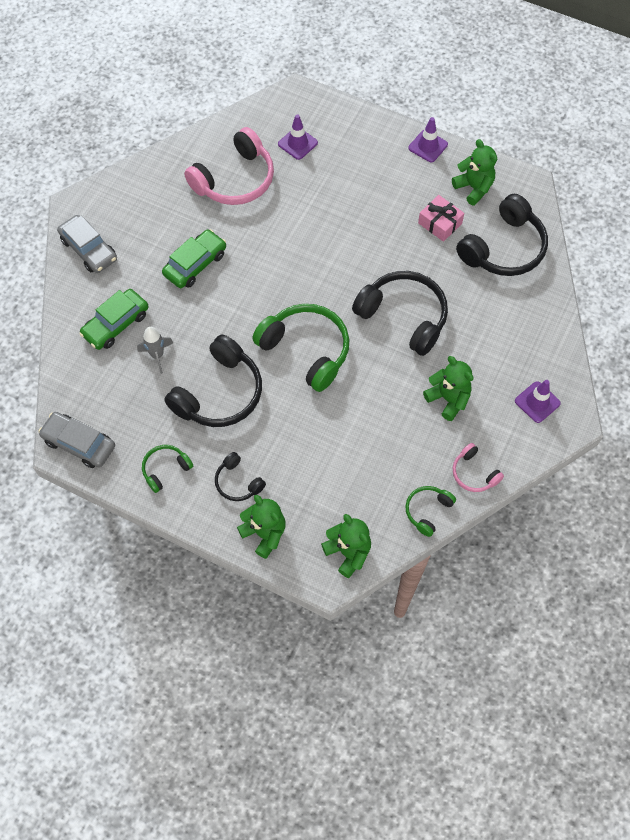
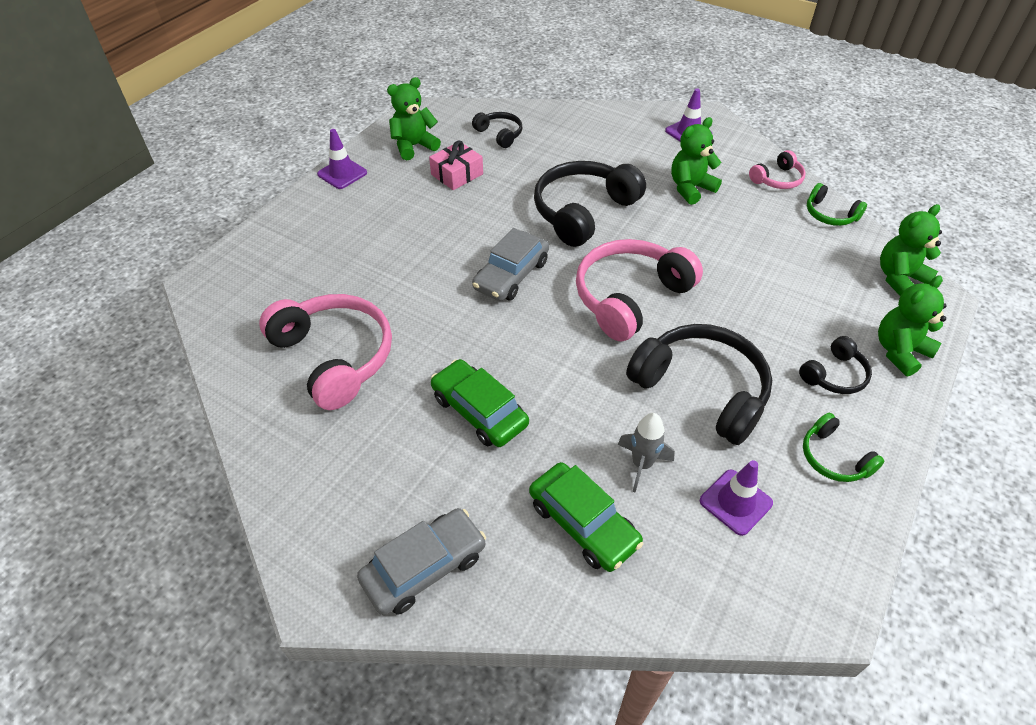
camera: 85 degrees left, 15 degrees down
(79, 443) = (813, 581): grey car -> grey car (511, 275)
(297, 143) = (293, 286): purple traffic cone -> purple traffic cone (735, 502)
(306, 350) = (630, 297): green headphones -> pink headphones
(503, 248) = (499, 134): black headphones -> black headphones, size x0.51

